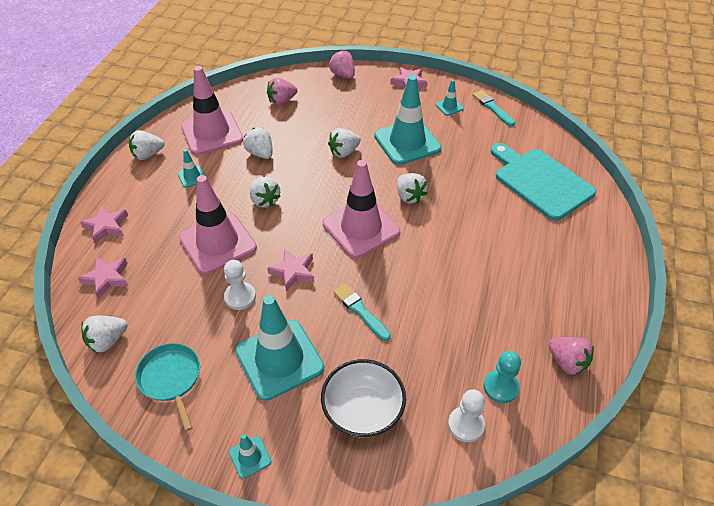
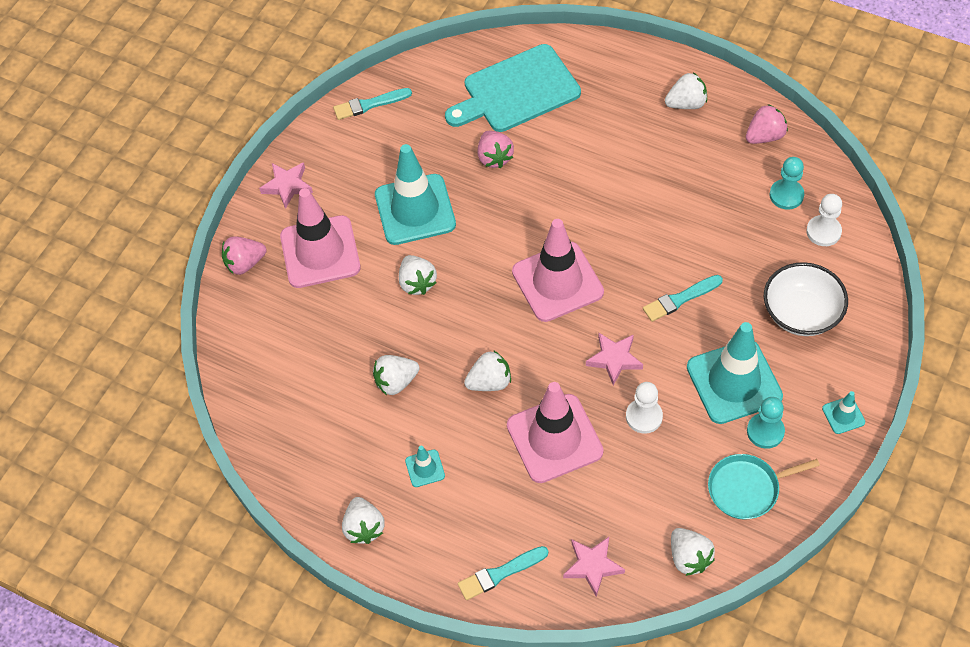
camera: 75 degrees left, 10 degrees up
(106, 226) = (500, 573): pink star -> turquoise brush
(212, 133) = (336, 442): pink traffic cone -> pink traffic cone (320, 252)
(229, 389) = (765, 431): none -> turquoise pawn
(282, 101) = (286, 347): pink strawberry -> pink strawberry (494, 157)
(409, 196) = (515, 224): white strawberry -> white strawberry (686, 103)
(449, 107) = (354, 150): turquoise traffic cone -> none

